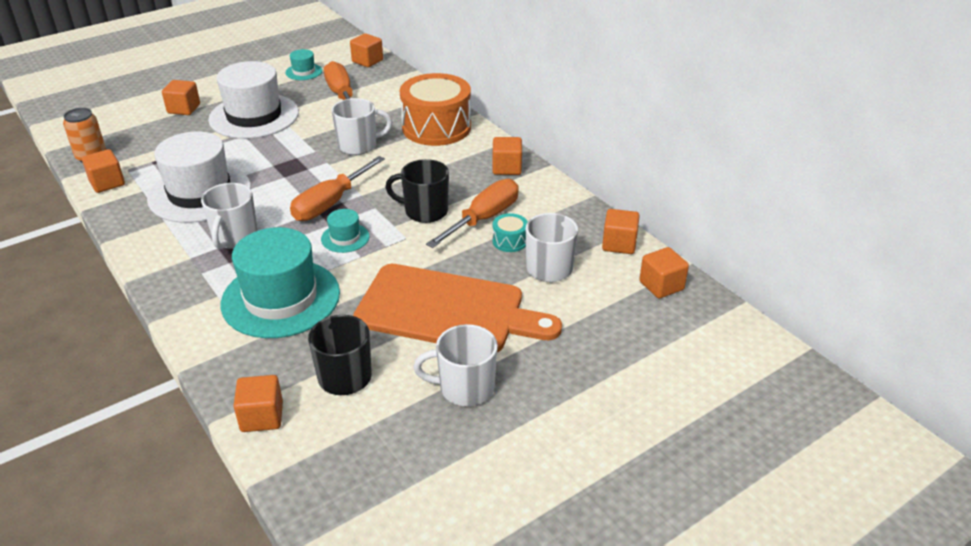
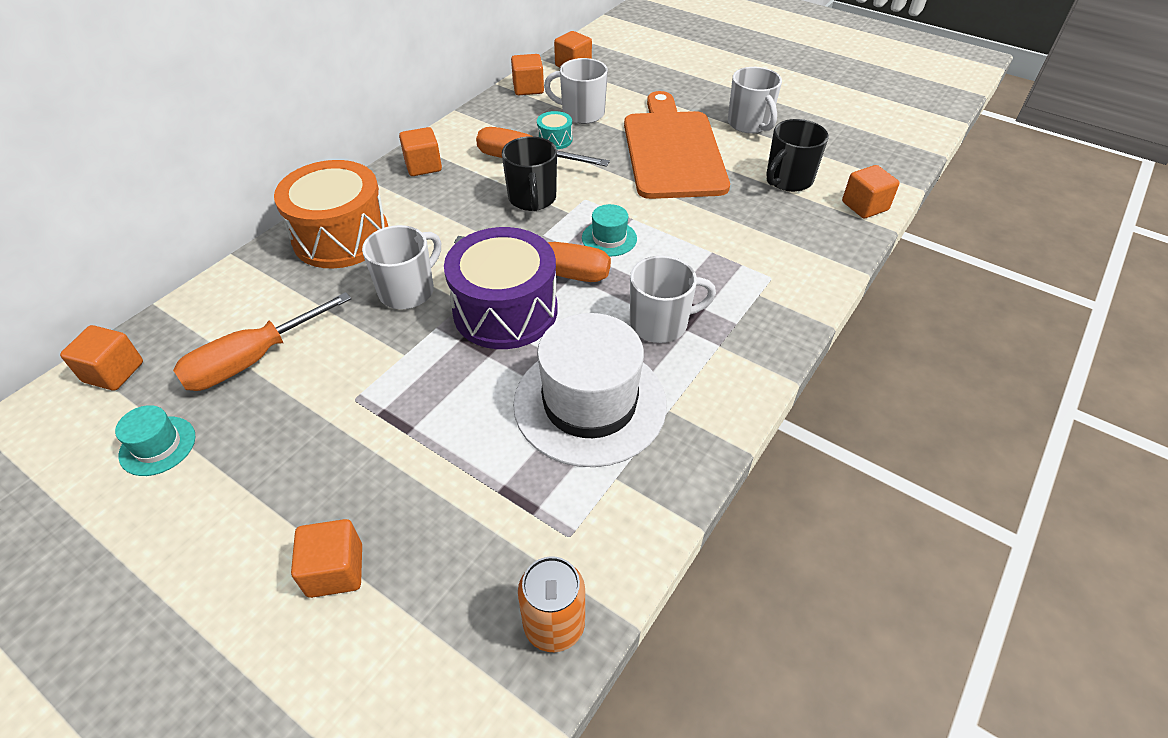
camera: 110 degrees left, 10 degrees up
(107, 183) = (619, 540): orange cube -> none
(254, 116) = (345, 444): white hat -> none
(281, 298) = (729, 248): turquoise hat -> none
(307, 178) = (505, 311): none -> purple drum
(358, 145) = (408, 291): white mug -> white mug turned 75 degrees clockwise

